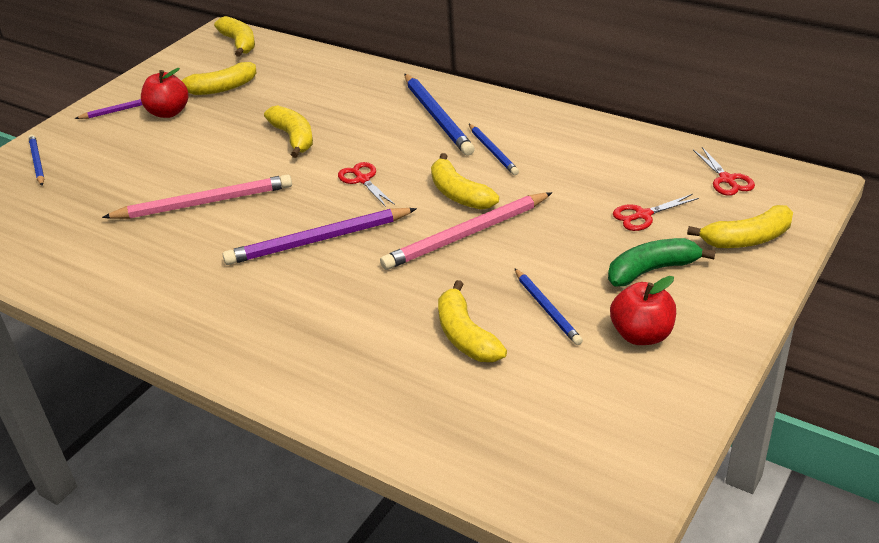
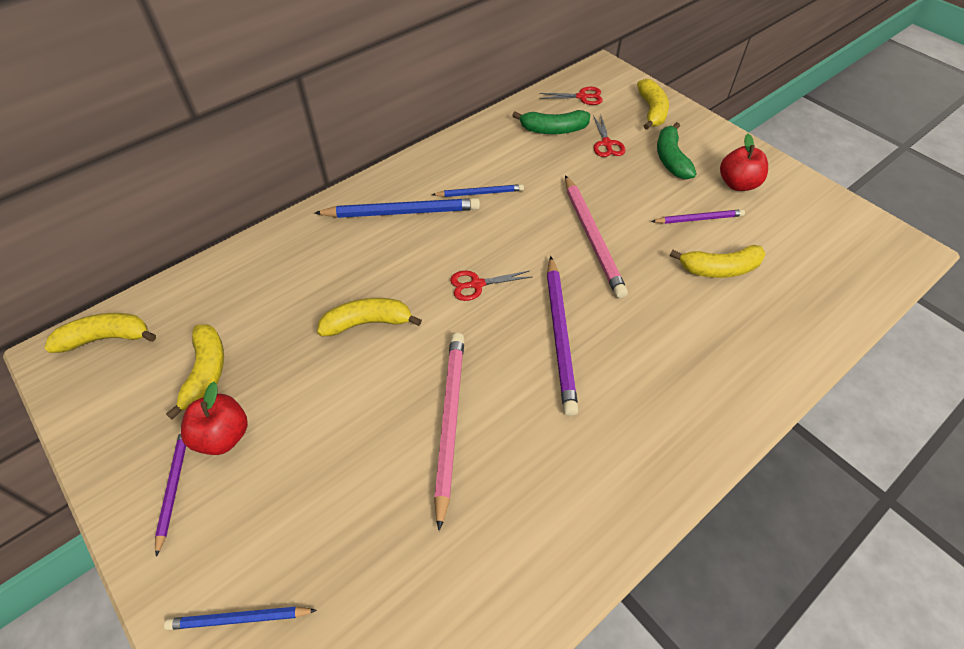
camera: 75 degrees left, 15 degrees up
(459, 194) = (533, 228): yellow banana -> none
(546, 308) = (698, 219): blue pencil -> purple pencil
(639, 173) = (553, 130): none -> green banana

